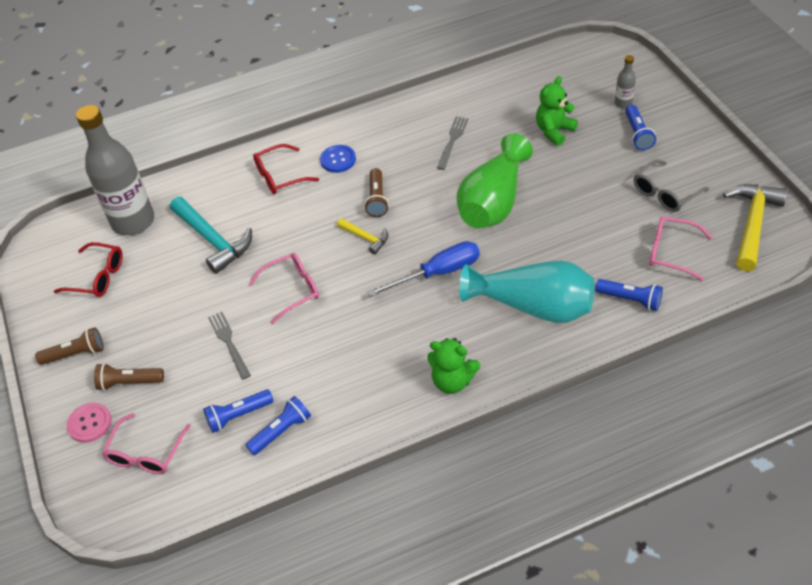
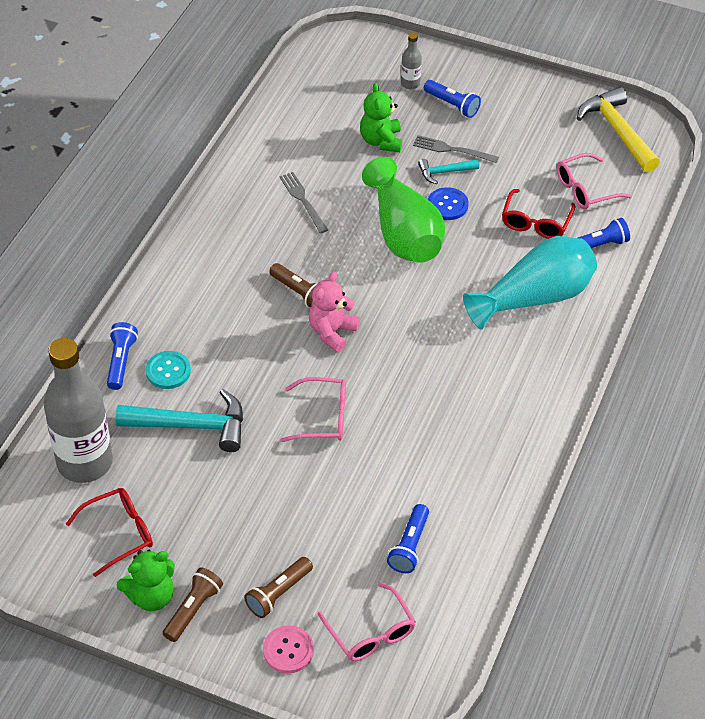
camera: 50 degrees left, 0 degrees up
(228, 342) = (324, 498): grey fork -> grey fork (451, 149)
(242, 198) = (168, 371): none -> turquoise button
(280, 176) = (180, 329): red glasses -> red glasses (536, 222)
(281, 431) = (460, 530): blue flashlight -> blue flashlight (121, 361)
(292, 290) = (323, 417): pink glasses -> pink glasses turned 75 degrees clockwise
(338, 160) = (217, 280): blue button -> blue button (447, 205)
(366, 238) = (332, 332): yellow hammer -> pink teddy bear
(438, 273) = (429, 321): blue screwdriver -> none
(452, 381) = (542, 396): green teddy bear -> green teddy bear (151, 596)
(574, 177) = (444, 172): none -> turquoise hammer
(665, 193) = (528, 144): grey glasses -> none

